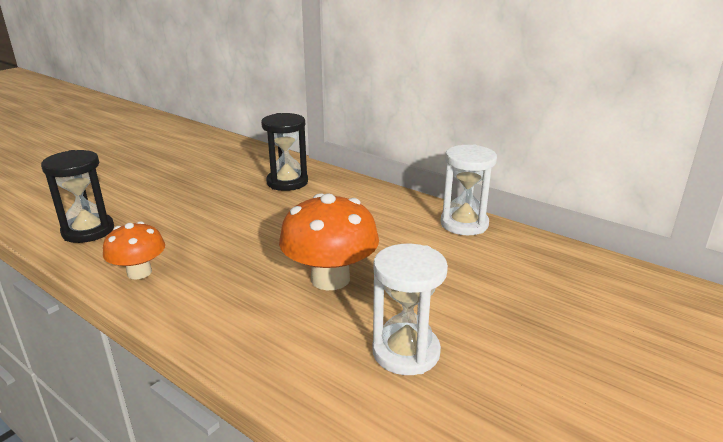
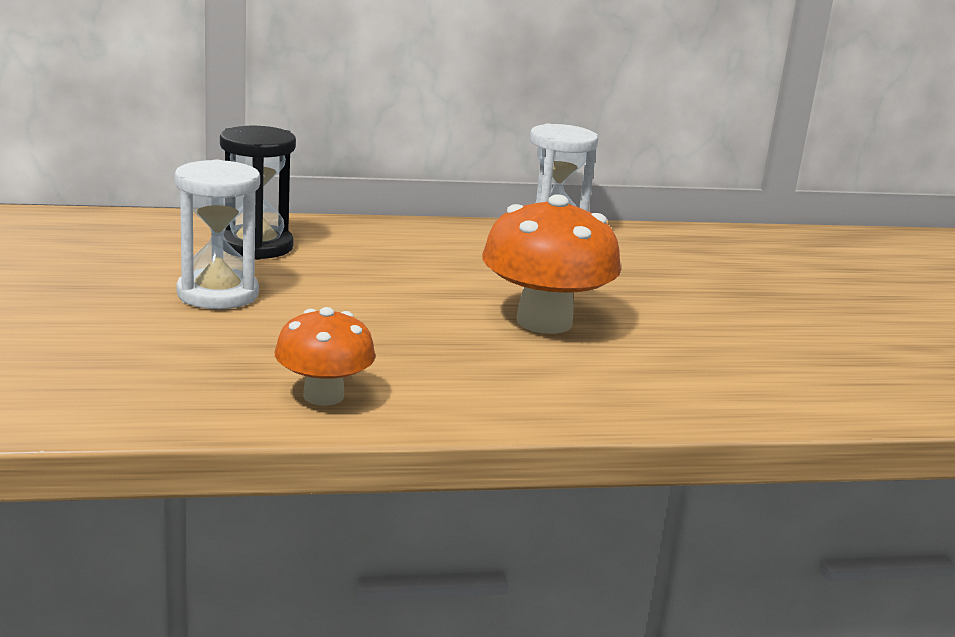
camera: 50 degrees left, 5 degrees down
(88, 231) = (110, 386): black hourglass -> none
(406, 352) = (727, 349): white hourglass -> white hourglass (218, 294)

